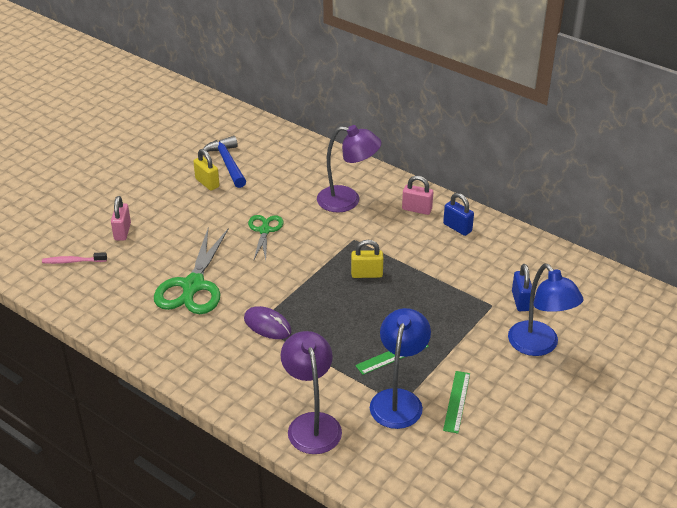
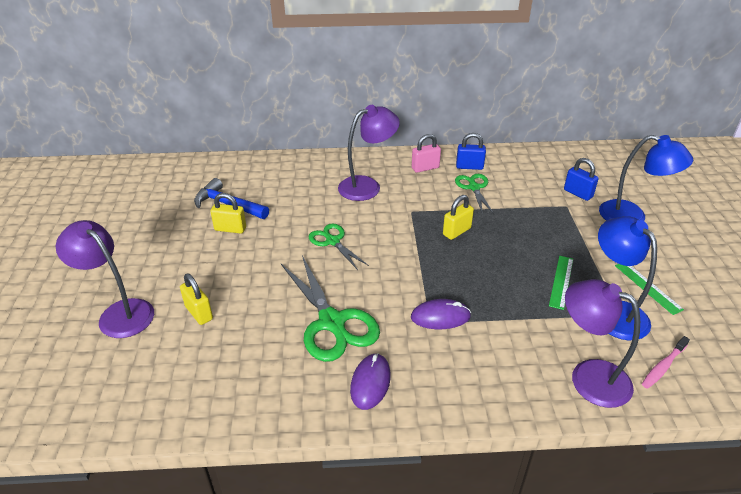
camera: 40 degrees left, 0 degrees up
(73, 261) = (179, 371): pink toothbrush -> pink toothbrush (663, 366)
(79, 205) = (119, 313): none -> purple lamp
(122, 232) = (199, 313): pink padlock -> yellow padlock
(169, 336) = (370, 383): none -> purple mouse
(434, 247) = (474, 187): none -> green scissors

